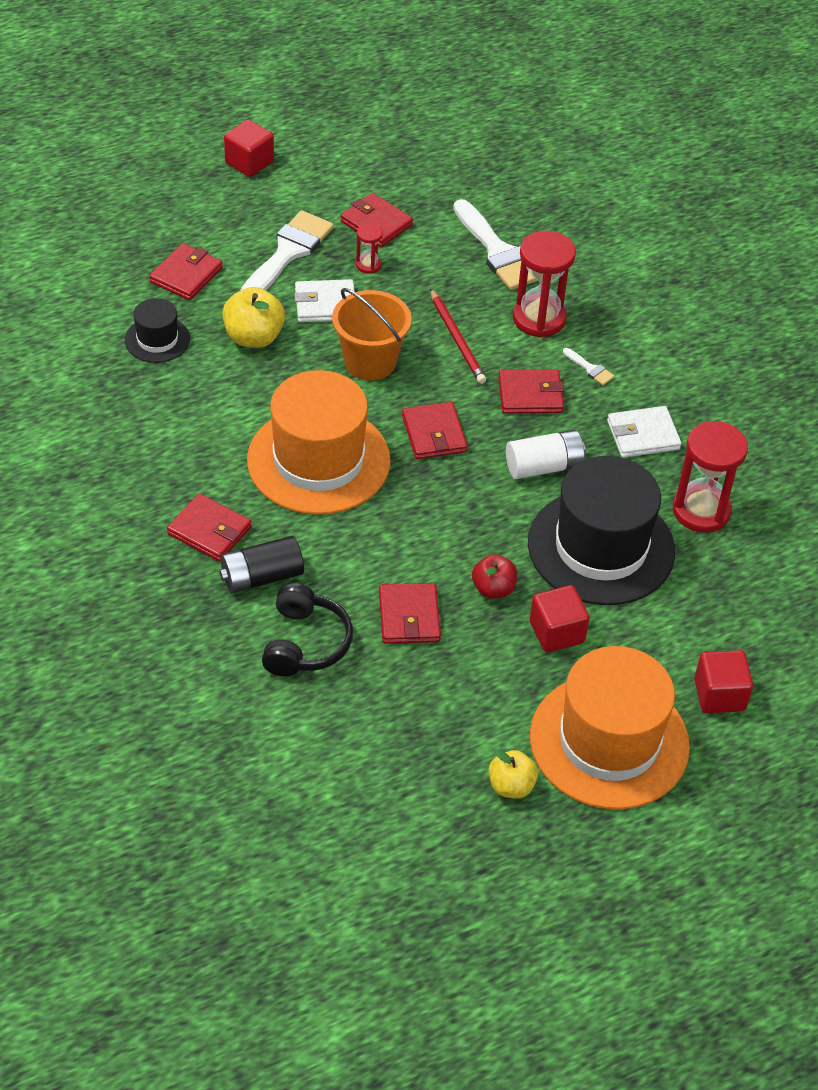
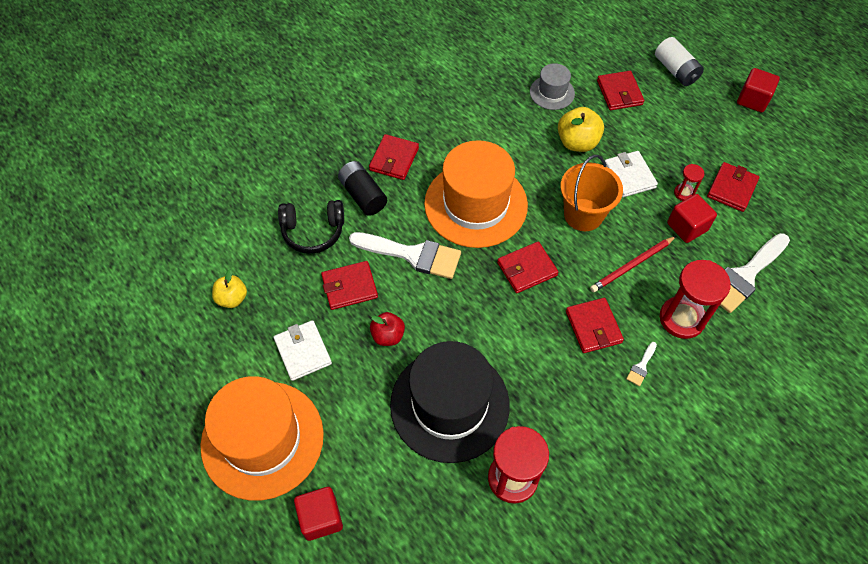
camera: 80 degrees right, 10 degrees up
(157, 339) = (552, 92): black hat -> grey hat
(186, 275) = (619, 93): red wallet -> red wallet turned 60 degrees clockwise
(288, 253) = (671, 143): white brush -> white brush (412, 255)
(511, 786) = (213, 378): yellow apple -> yellow apple (232, 298)
(544, 466) = (520, 349): white battery -> white battery (675, 70)
(556, 632) = (357, 386): red cube -> red cube (687, 227)
(643, 435) = (582, 419): white wallet -> white wallet (303, 351)

